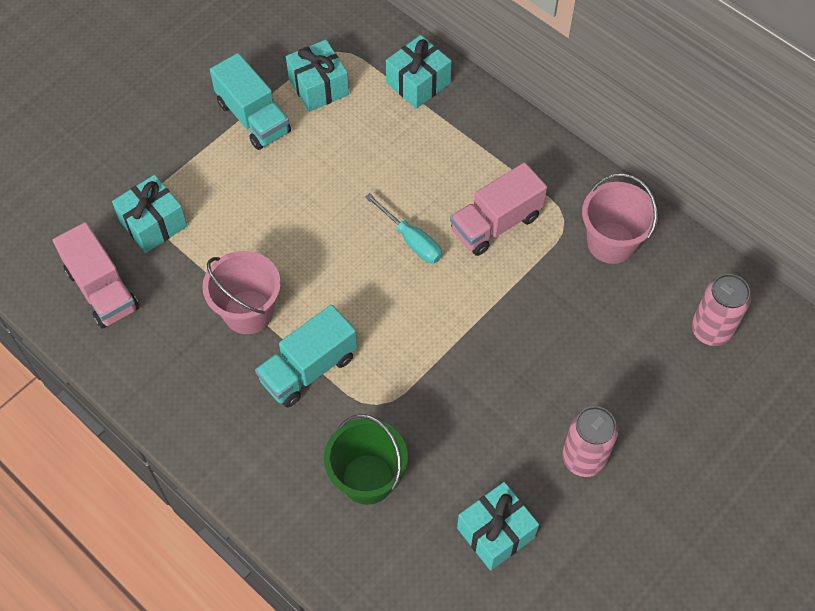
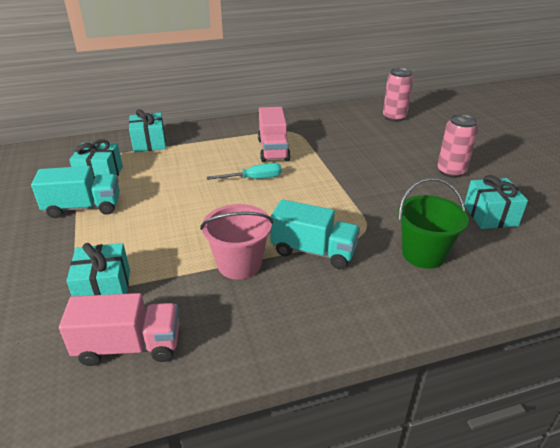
camera: 60 degrees left, 25 degrees down
(308, 368) = (313, 251): turquoise truck -> turquoise truck turned 60 degrees counterclockwise
(611, 243) = (320, 124): pink bucket -> none

